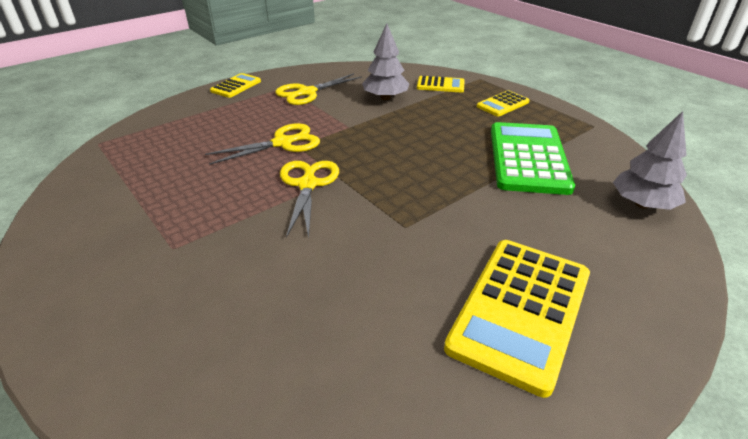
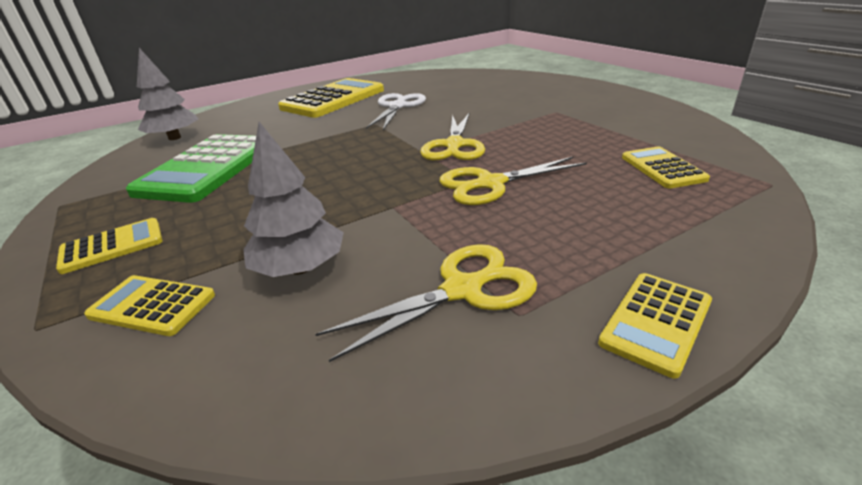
camera: 170 degrees left, 5 degrees down
(151, 156) = (662, 168): none -> yellow calculator
(392, 274) = (397, 107): none -> white scissors

